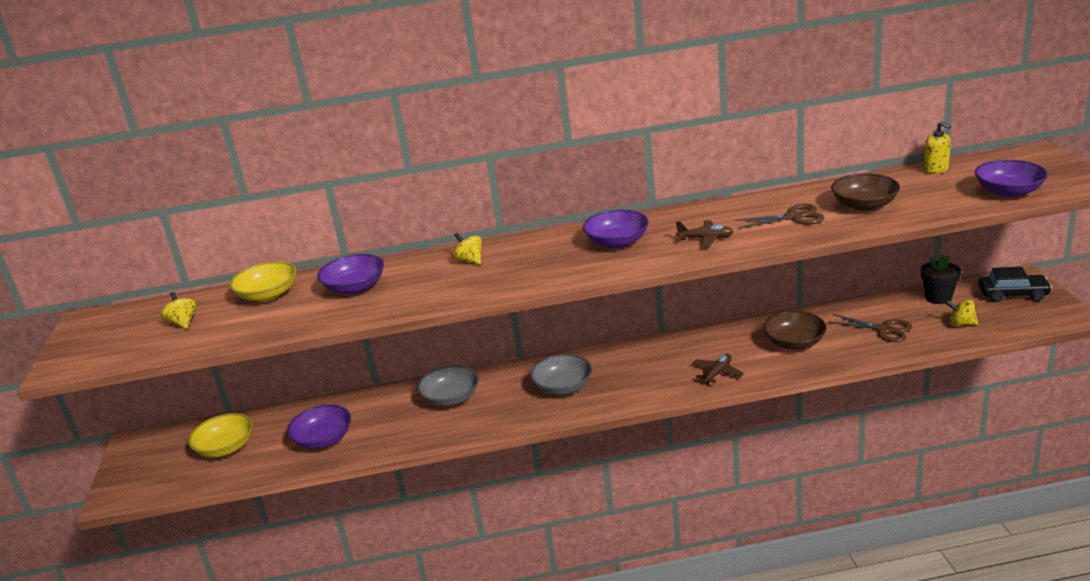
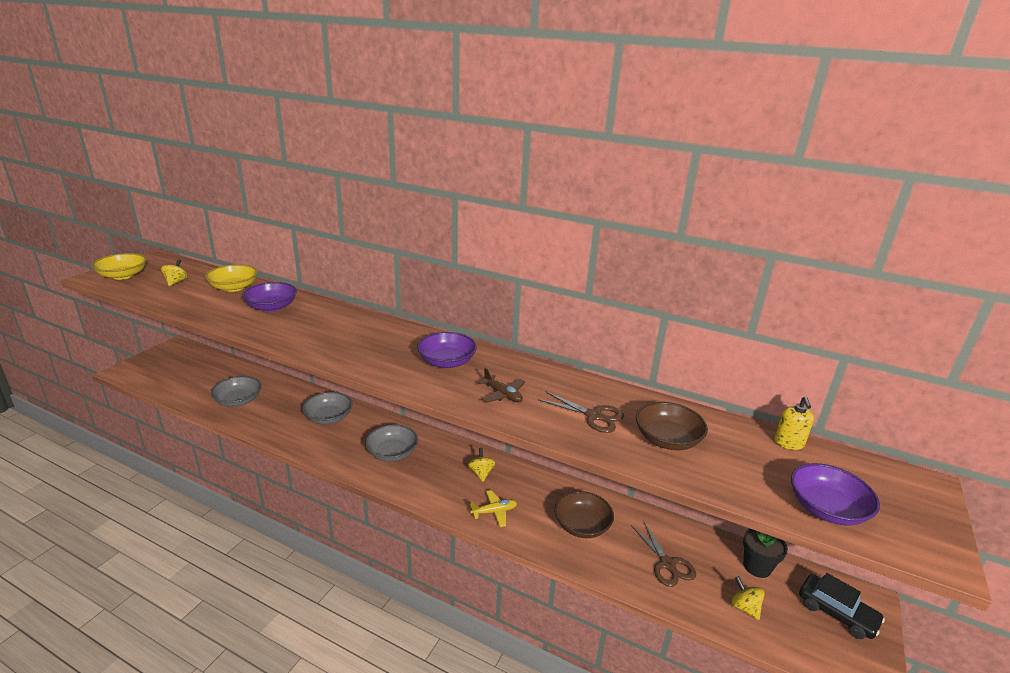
camera: 30 degrees right, 0 degrees up
(225, 448) = (198, 375): yellow bowl -> yellow bowl (123, 275)
(323, 439) = (238, 401): purple bowl -> grey bowl
(470, 261) = (351, 324): yellow spinning top -> yellow spinning top (481, 473)
(717, 373) = (494, 512): brown plane -> yellow plane

